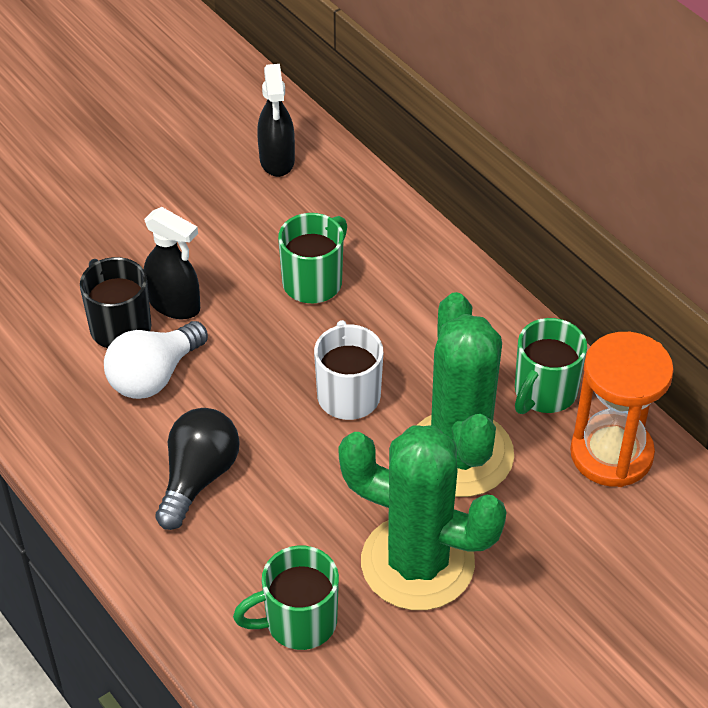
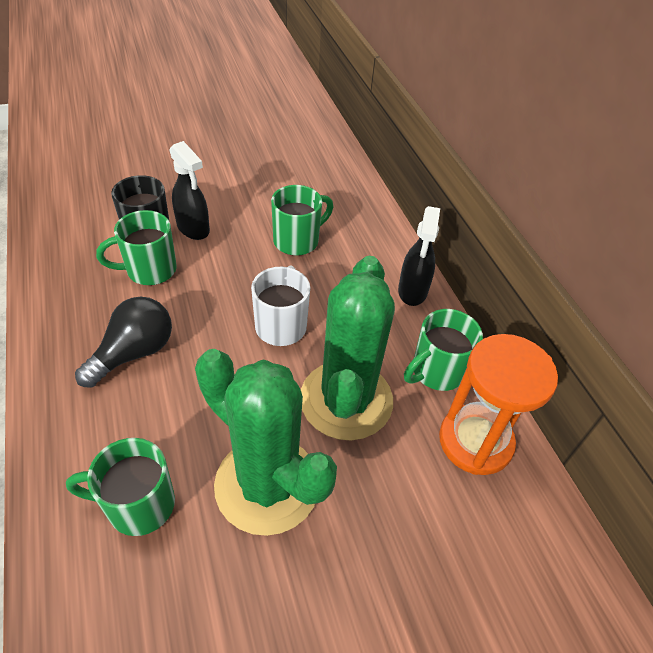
camera: 15 degrees right, 0 degrees up
(154, 376) = (149, 270): white light bulb -> green mug
(277, 161) = (312, 162): black spray bottle -> black spray bottle (412, 291)

